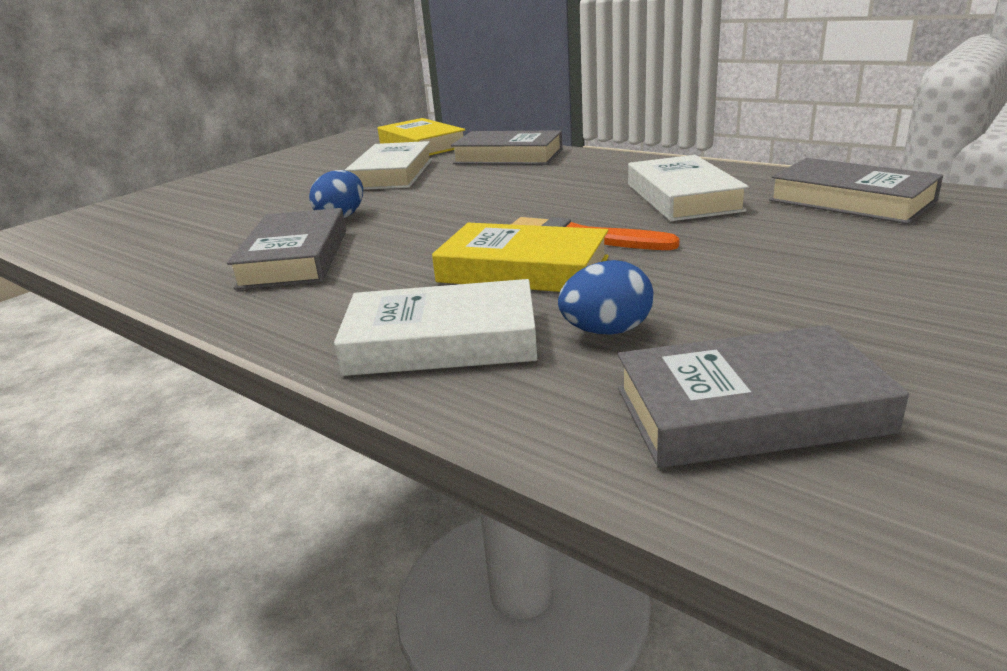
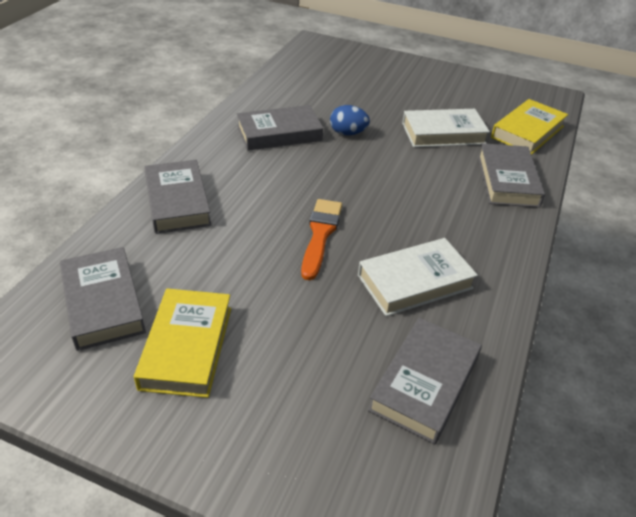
camera: 70 degrees right, 15 degrees up
(442, 341) = (177, 202): white book -> grey book
(523, 269) = (266, 216): yellow book -> yellow book (187, 347)
(606, 331) = (185, 254): blue egg -> none

